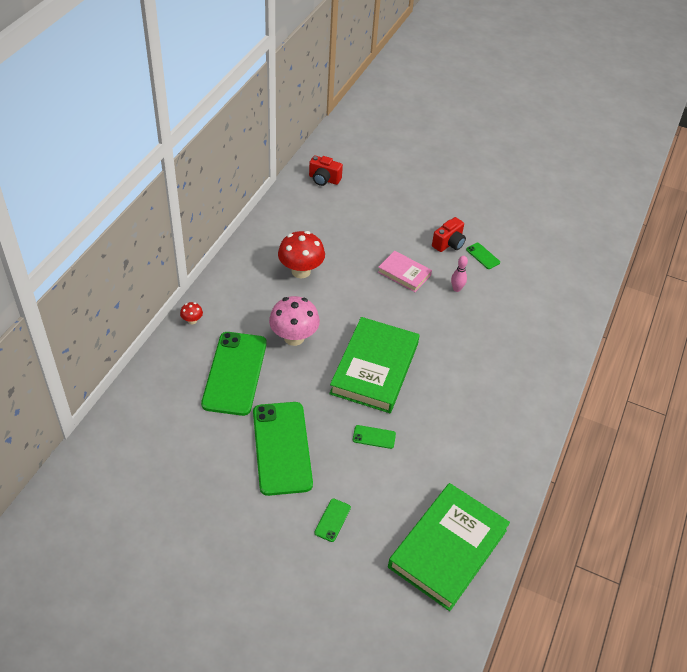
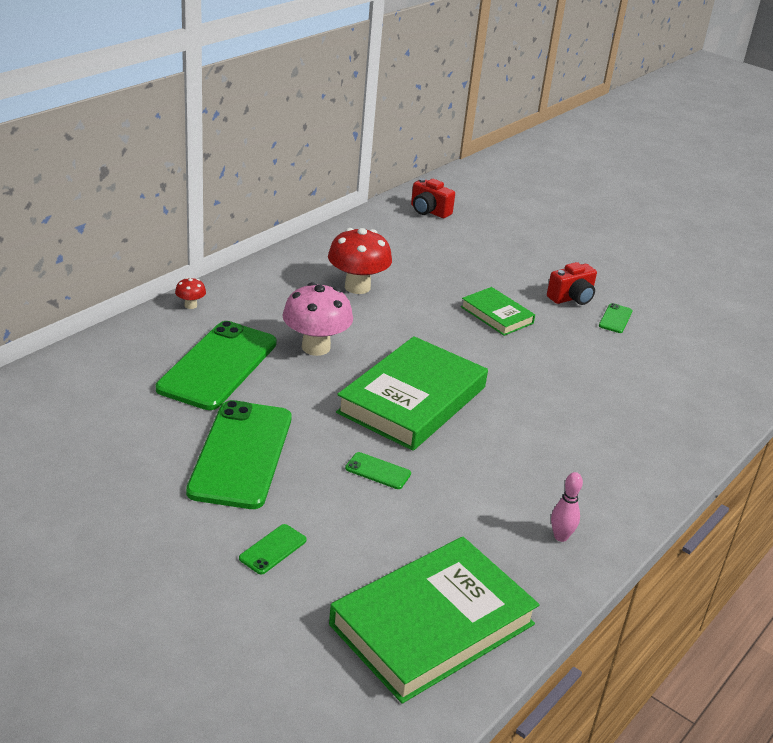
camera: 15 degrees right, 15 degrees down
(404, 273) = (497, 315): pink book -> green book
(456, 289) = (565, 343): pink bowling pin -> pink bowling pin (560, 536)
(483, 256) = (615, 318): green phone -> green phone turned 45 degrees clockwise

